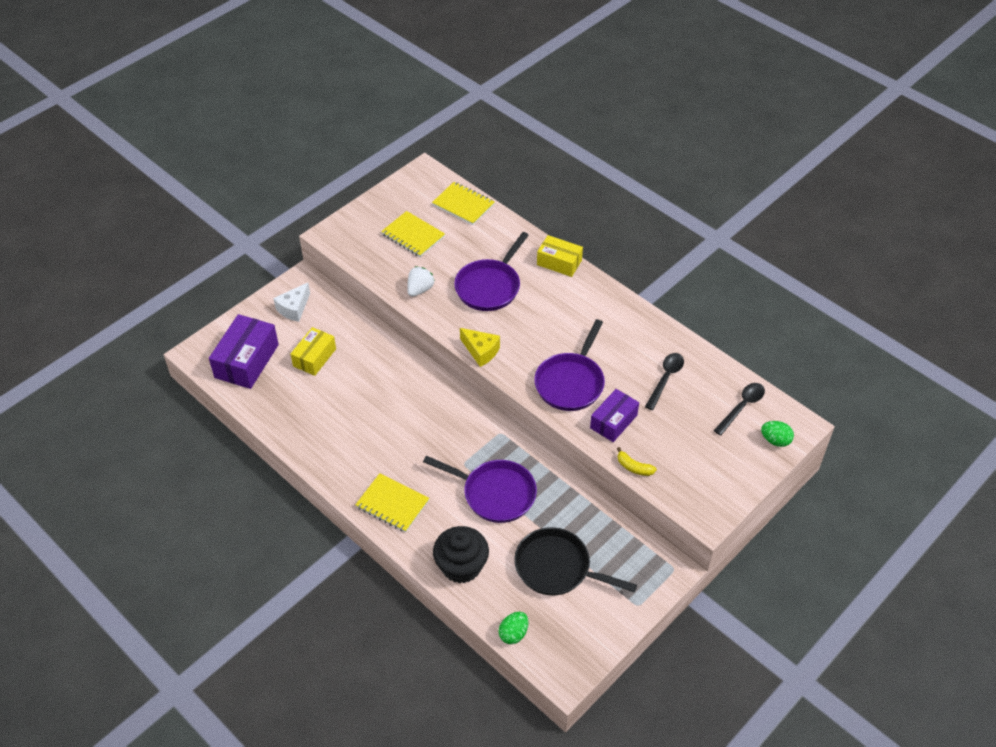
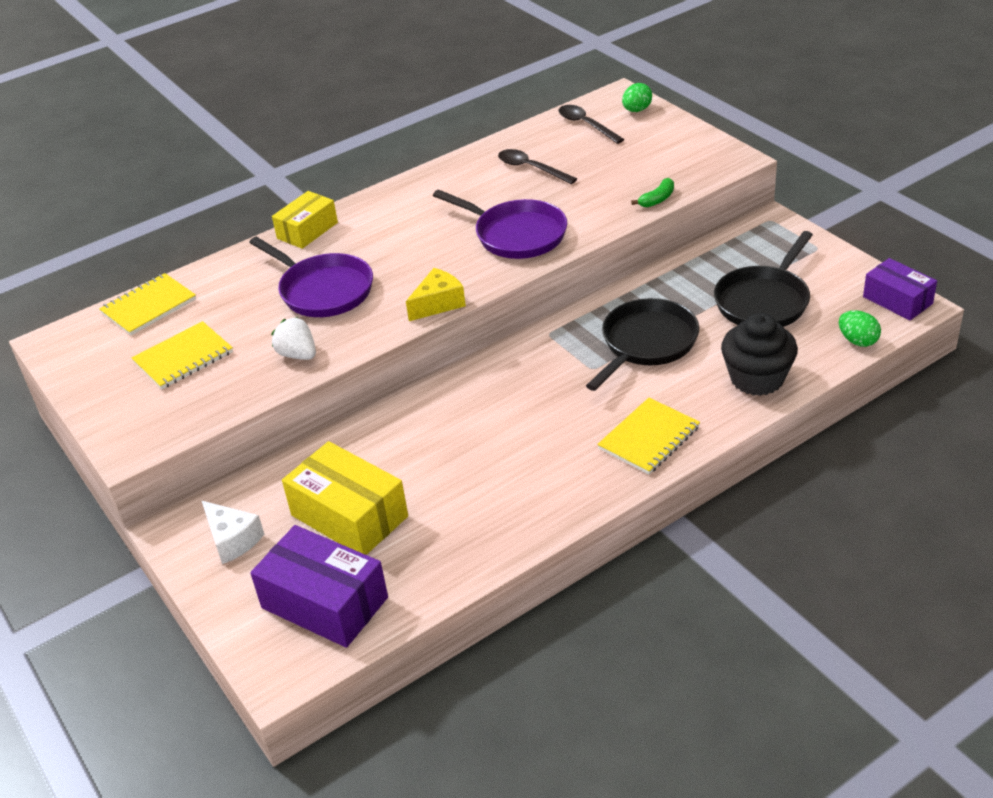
camera: 75 degrees left, 10 degrees down
(314, 357) = (349, 516): yellow box -> yellow box, size x1.55
(494, 493) = (646, 344): purple pan -> black pan
(613, 421) = (586, 208): purple box -> purple box (897, 300)
(634, 467) = (657, 199): yellow banana -> green banana

